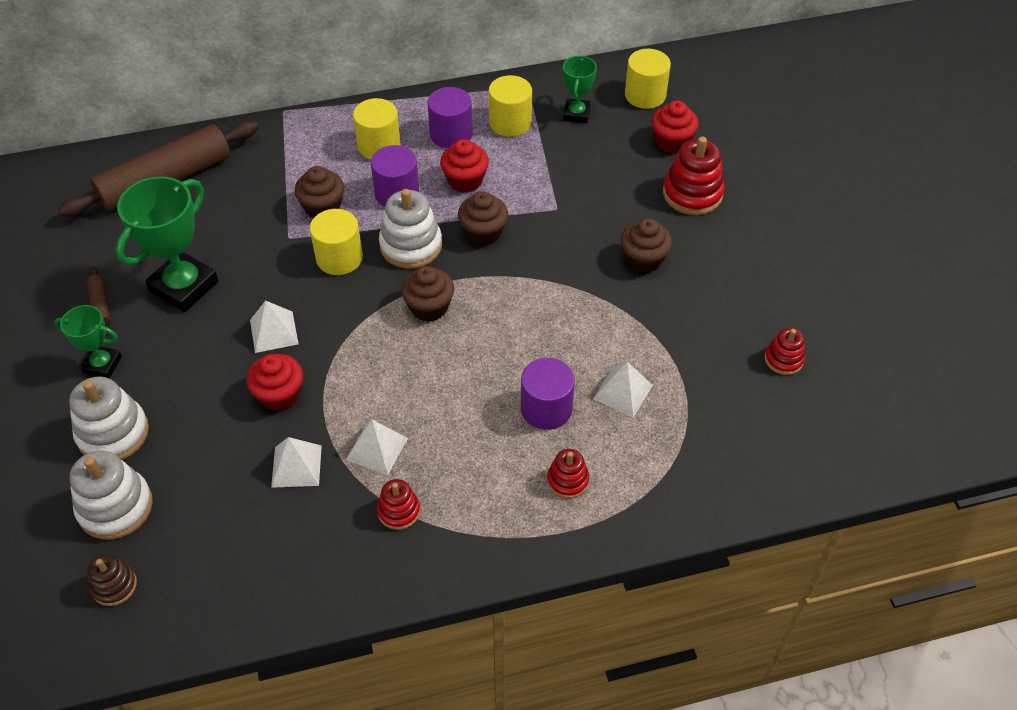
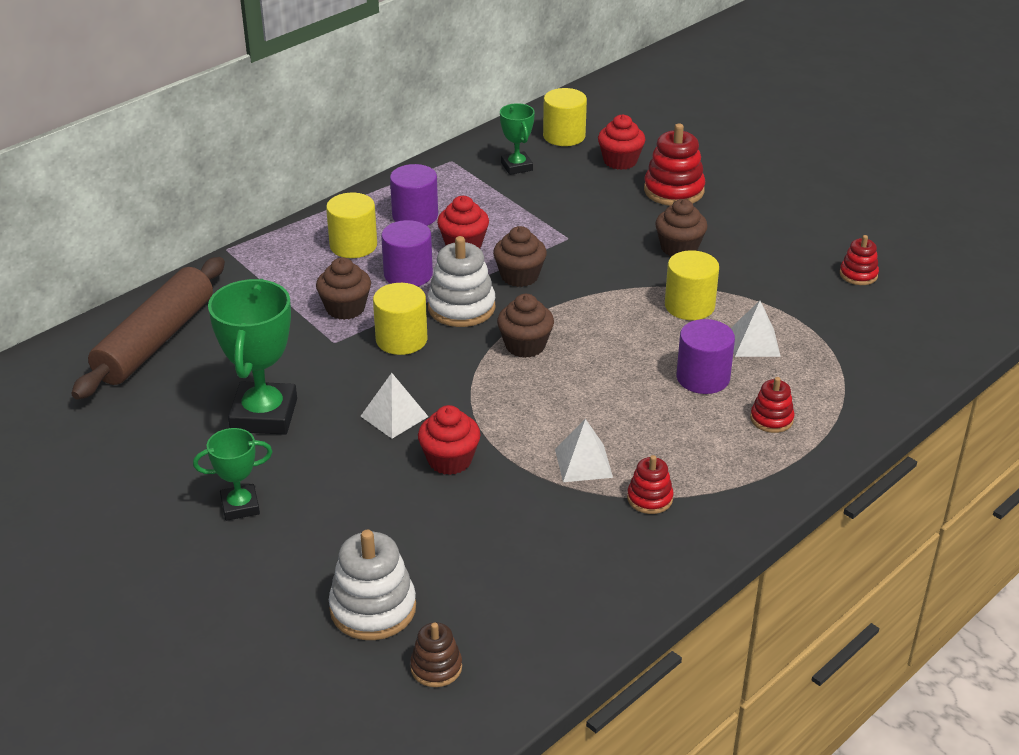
camera: 30 degrees left, 15 degrees down
(100, 305) = (188, 461): brown rolling pin -> none
(113, 433) = (309, 554): white stacking toy -> none
(296, 466) = (521, 505): white pyramid -> none
(510, 122) = (462, 191): yellow cylinder -> yellow cylinder (689, 306)

